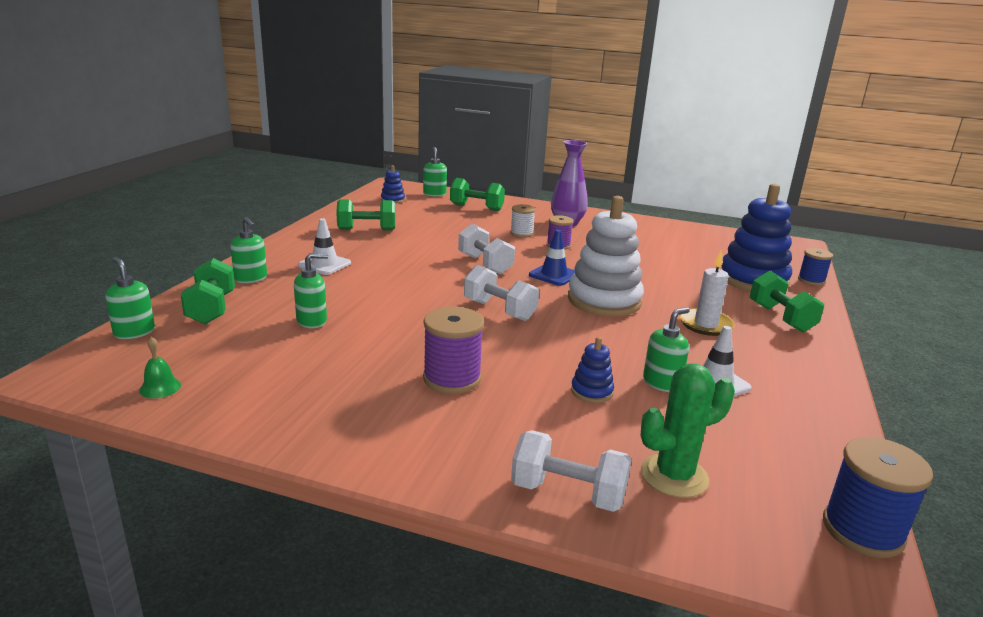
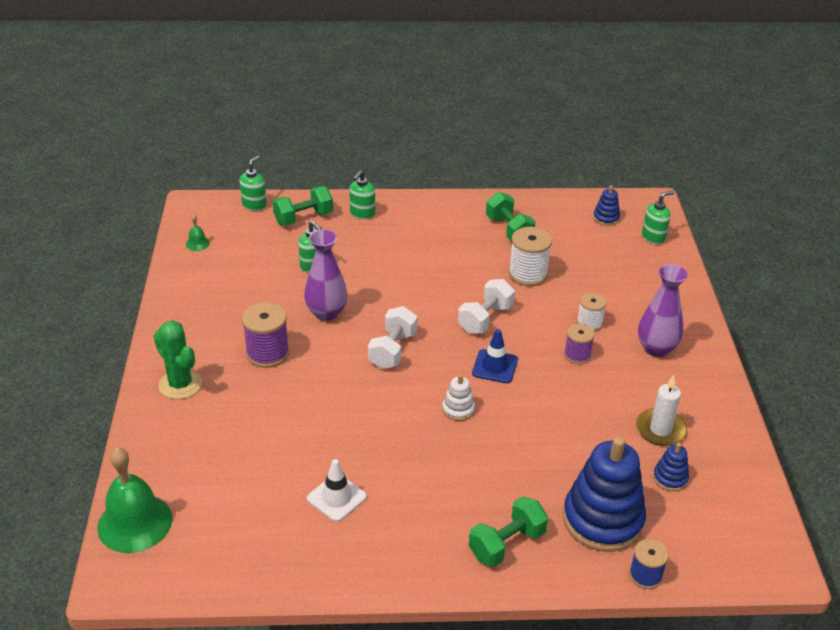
camera: 70 degrees right, 15 degrees up
(324, 264) = (414, 235): white traffic cone -> none
(408, 330) = (326, 313): none -> purple vase
(437, 237) = (528, 274): none -> white spool
(476, 208) = (639, 275): green dumbbell -> none
(568, 493) = (157, 435): white dumbbell -> none
(591, 391) = (285, 426): blue stacking toy -> blue stacking toy (670, 478)
(604, 300) = (458, 409): white stacking toy -> white stacking toy, size x0.45
(662, 383) = (318, 465): green soap dispenser -> none
(674, 476) = (194, 483): green cactus -> green cactus (180, 384)
(705, 325) = (450, 485): white candle -> white candle (660, 429)
(747, 544) = (135, 523): none -> green bell
(862, 530) = (167, 584): blue spool -> none

